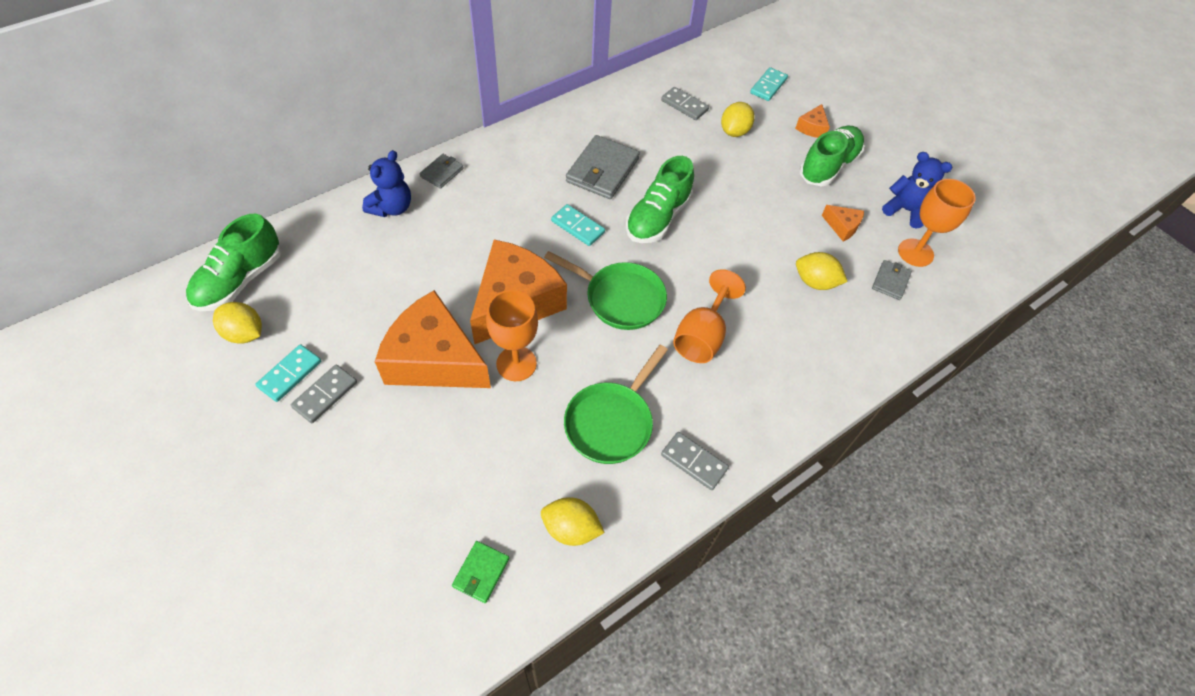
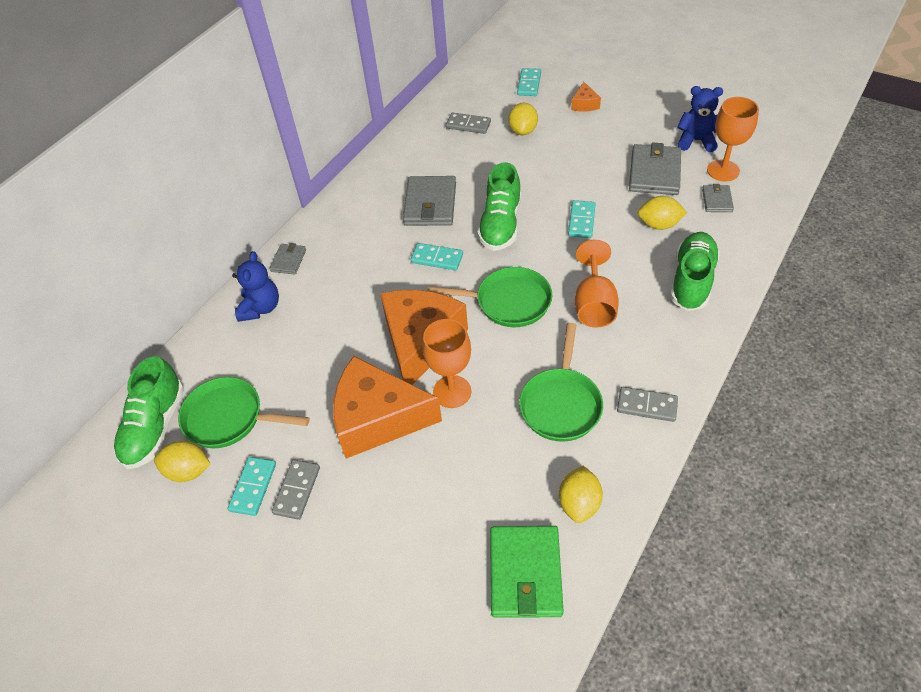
camera: 15 degrees left, 5 degrees down
(306, 300) = (229, 418): none -> green pan
(481, 572) = (525, 573): green wallet -> green wallet, size x1.89
(571, 528) = (579, 503): yellow lemon -> yellow lemon turned 75 degrees counterclockwise
(739, 246) = (581, 221): none -> turquoise domino
(828, 166) = (615, 130): green shoe -> green shoe (692, 281)
(842, 226) = (654, 173): orange cheese -> grey wallet

